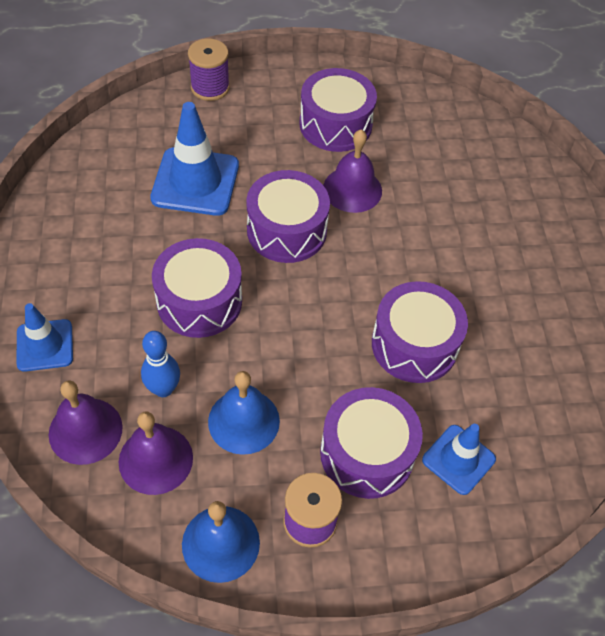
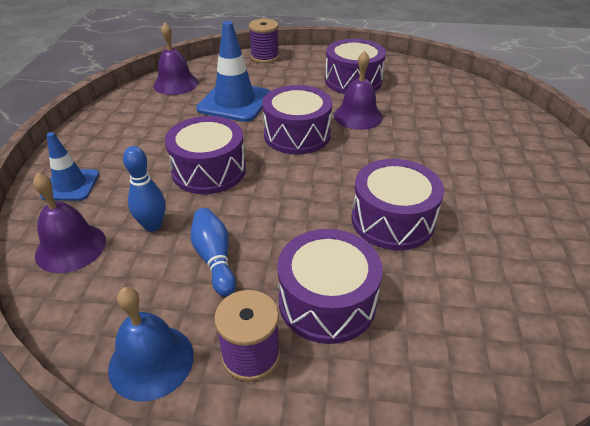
camera: 15 degrees right, 15 degrees down
(155, 459) = (121, 278): purple bell -> purple bell (176, 84)
(244, 421) = (214, 258): blue bell -> blue bowling pin
(458, 459) = (423, 320): blue traffic cone -> none

